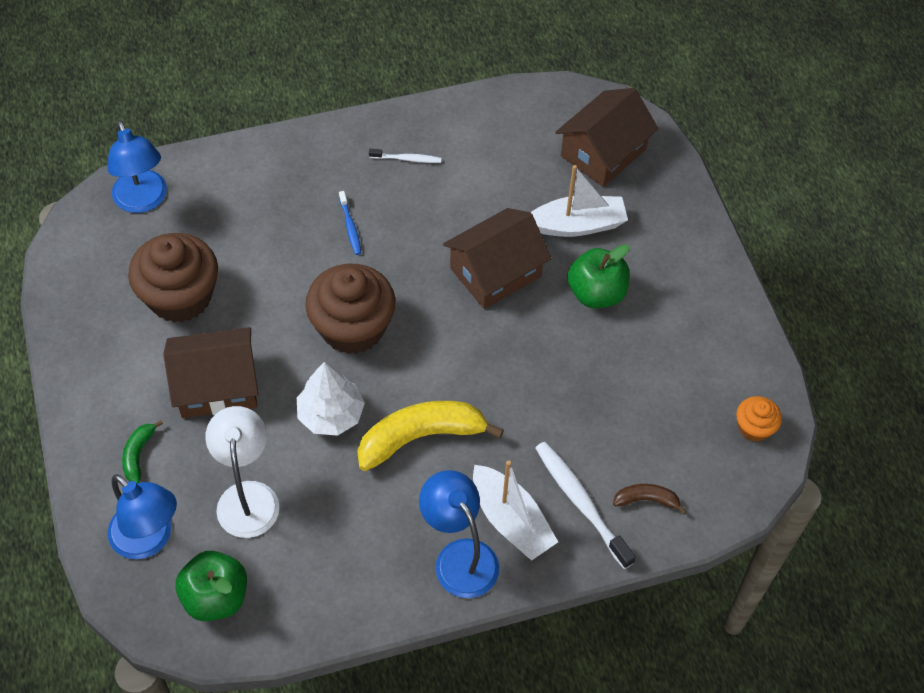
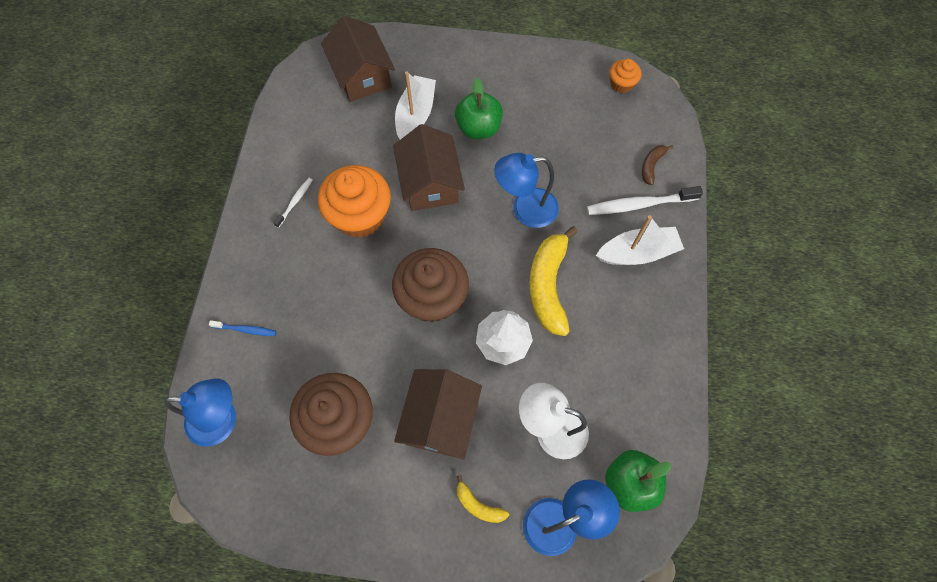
camera: 65 degrees left, 10 degrees up
(138, 455) = (478, 505): green banana -> yellow banana
(350, 227) = (338, 265): blue toothbrush -> blue toothbrush (246, 329)
(419, 223) = (360, 216): none -> orange cupcake
(459, 557) = (654, 297): blue lamp -> blue lamp (525, 209)

